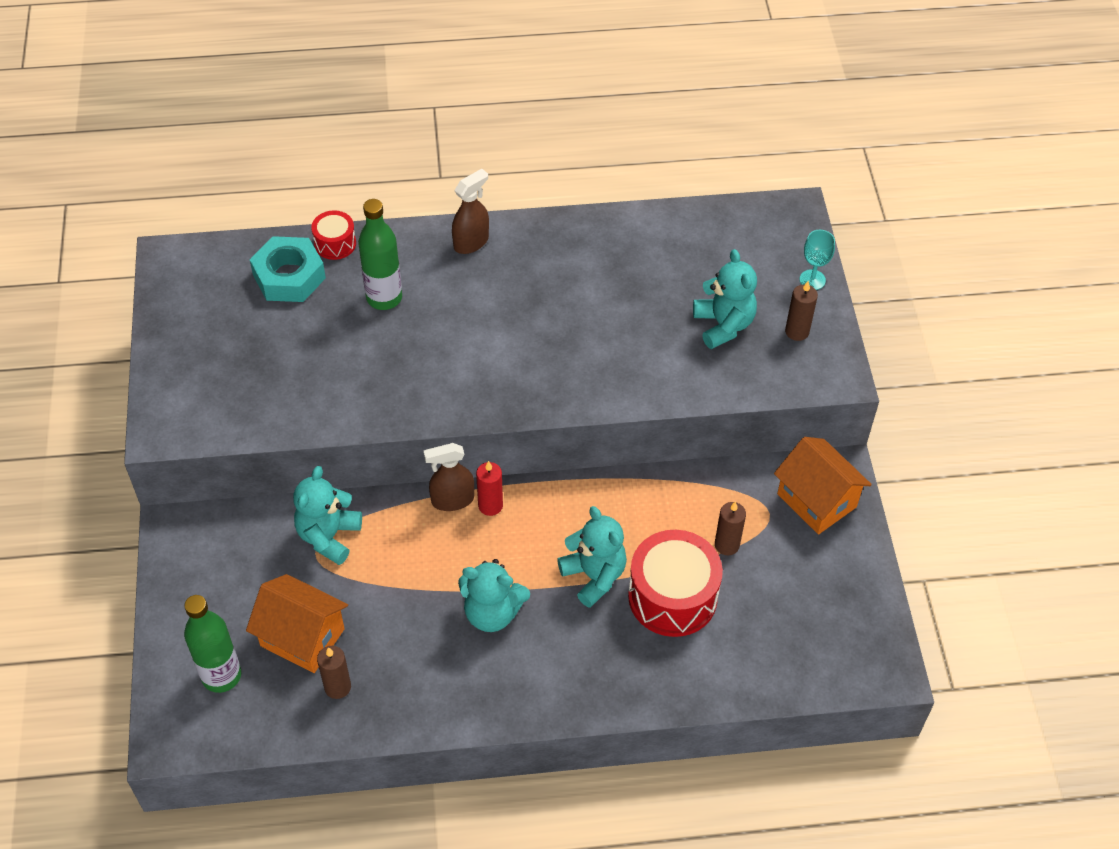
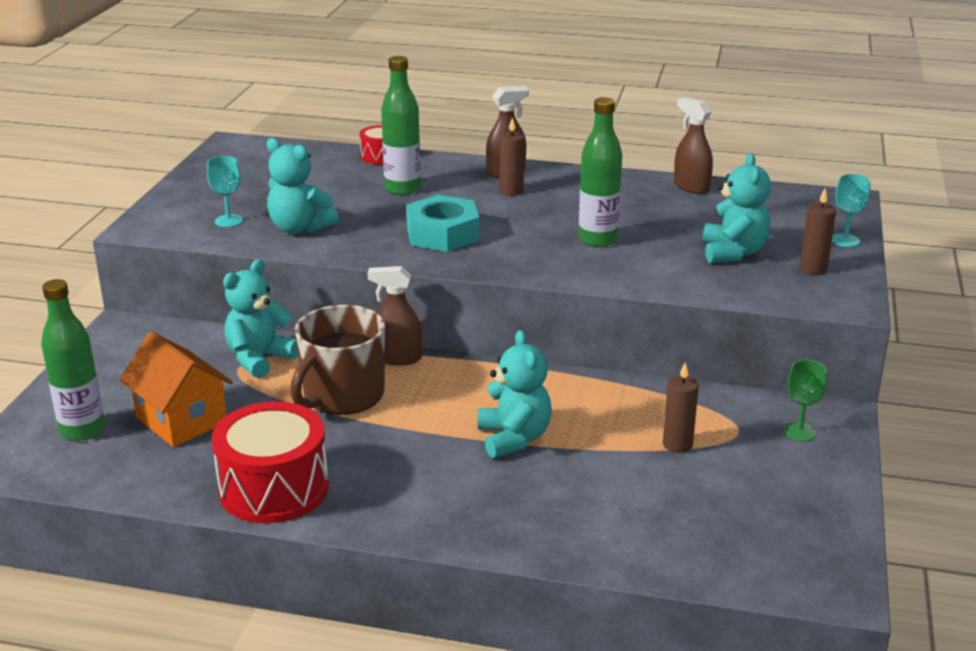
camera: 20 degrees right, 25 degrees down
(241, 397) = (228, 221): none -> turquoise goblet
(289, 276) = (326, 166): turquoise nut -> turquoise nut (442, 234)
(337, 687) = (189, 462): brown candle -> brown candle (511, 191)
(426, 564) = (342, 395): none -> brown mug
(490, 505) = (434, 369): red candle -> none
(492, 612) = (387, 442): turquoise teddy bear -> turquoise teddy bear (299, 228)
(599, 336) = (597, 239): none -> green bottle
(653, 224) = (691, 187): none -> brown spray bottle
(672, 596) = (594, 471): red drum -> red drum (274, 488)
(816, 500) = (799, 432): orange house -> green goblet

